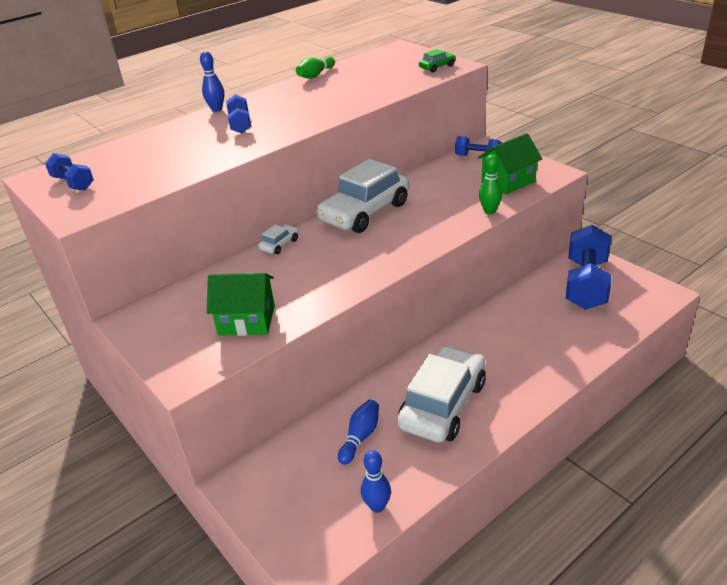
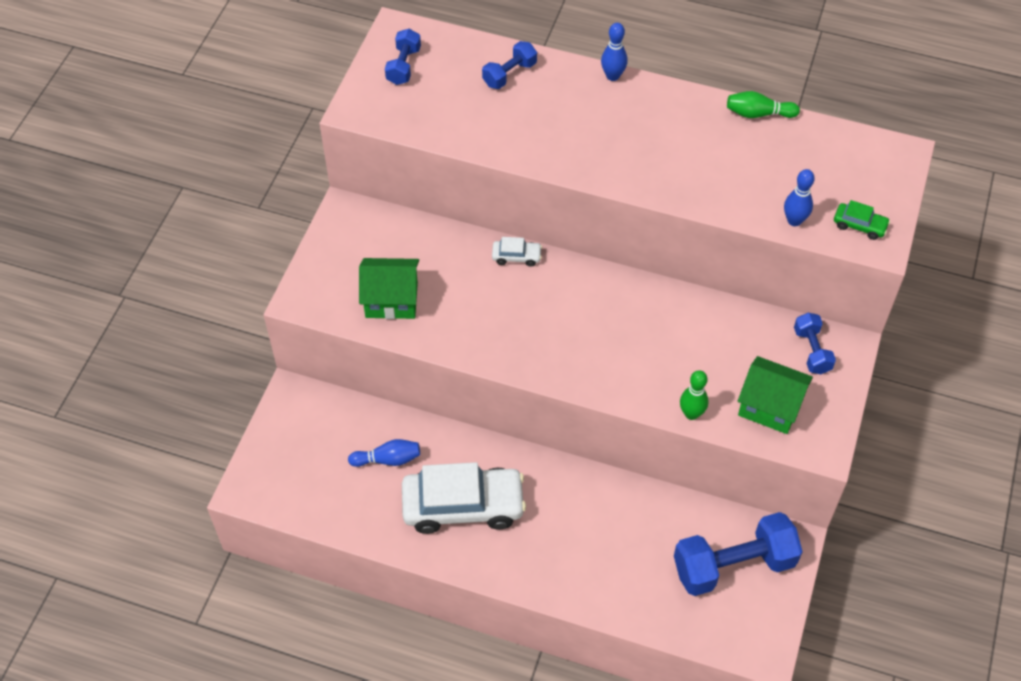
camera: 55 degrees right, 20 degrees up
(240, 124) = (590, 119): blue dumbbell -> blue dumbbell (509, 74)
(246, 320) = (391, 300): green house -> green house turned 60 degrees counterclockwise
(365, 212) = (618, 298): white car -> none
(377, 506) = (323, 509): blue bowling pin -> blue bowling pin (794, 221)

